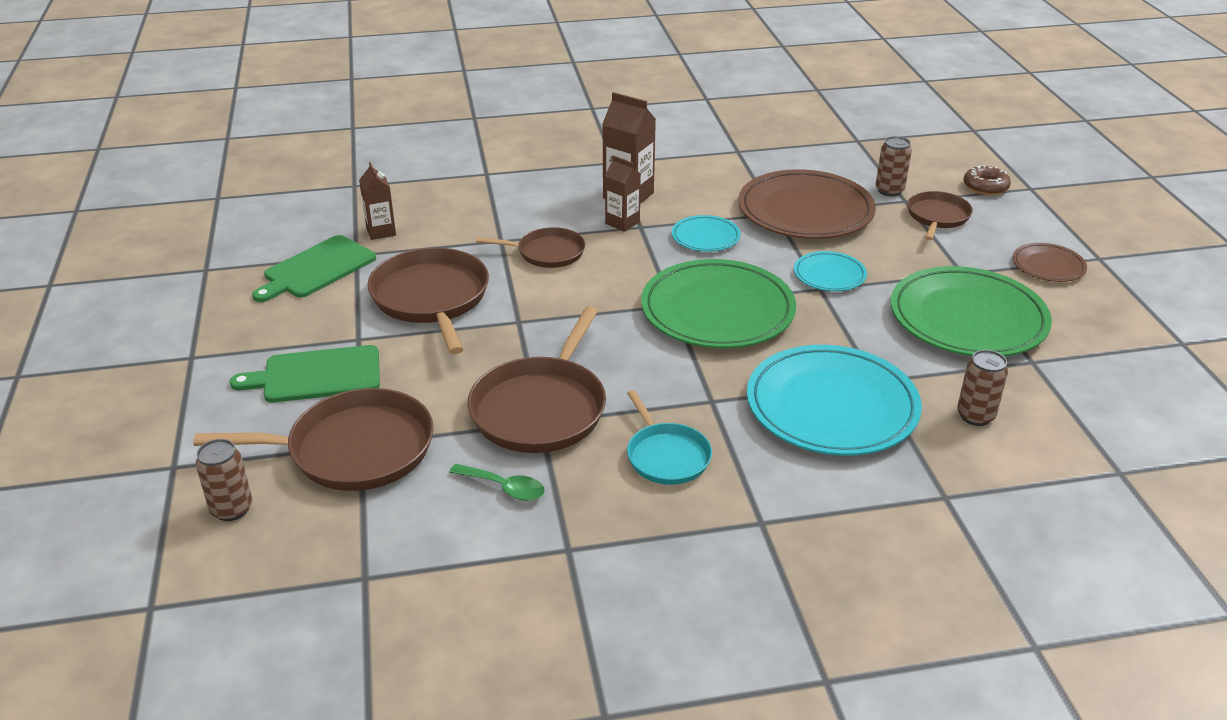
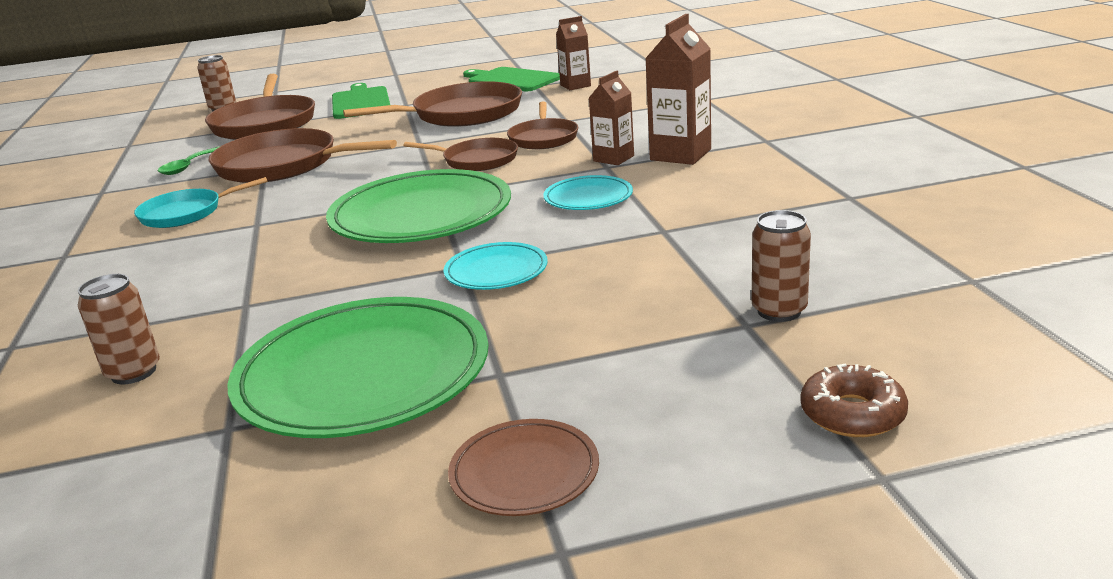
camera: 90 degrees right, 10 degrees down
(805, 211) = (677, 249): brown plate -> none
(831, 406) = (211, 281): turquoise plate -> none
(937, 217) = (695, 355): brown pan -> brown pan (477, 160)

